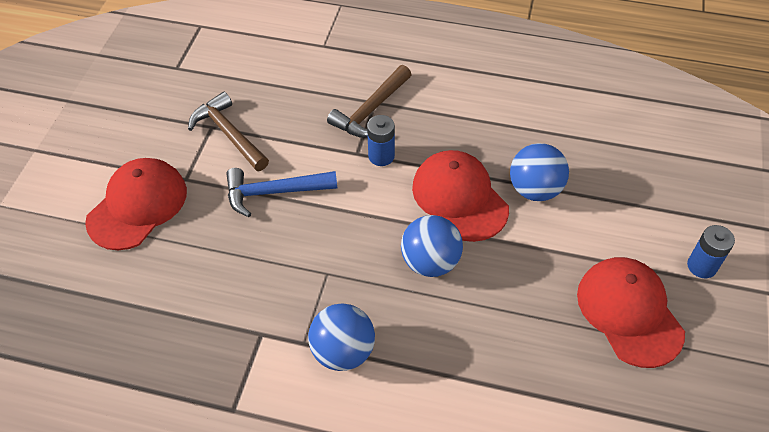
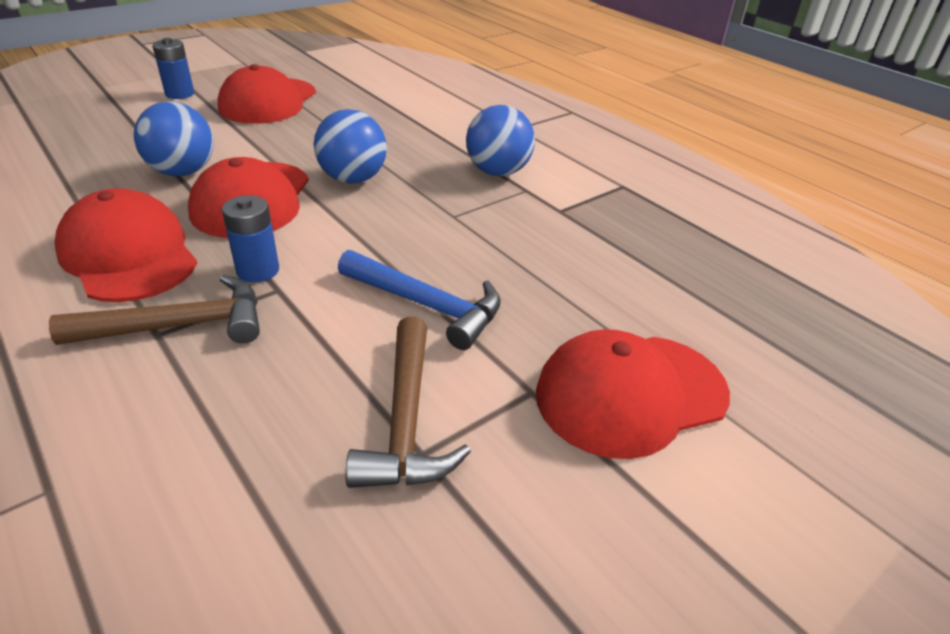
camera: 145 degrees left, 15 degrees down
(454, 123) = (129, 255): none -> red cap

